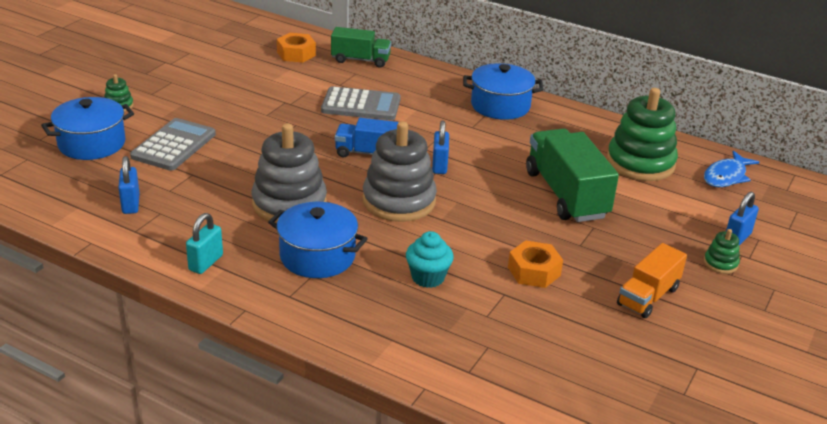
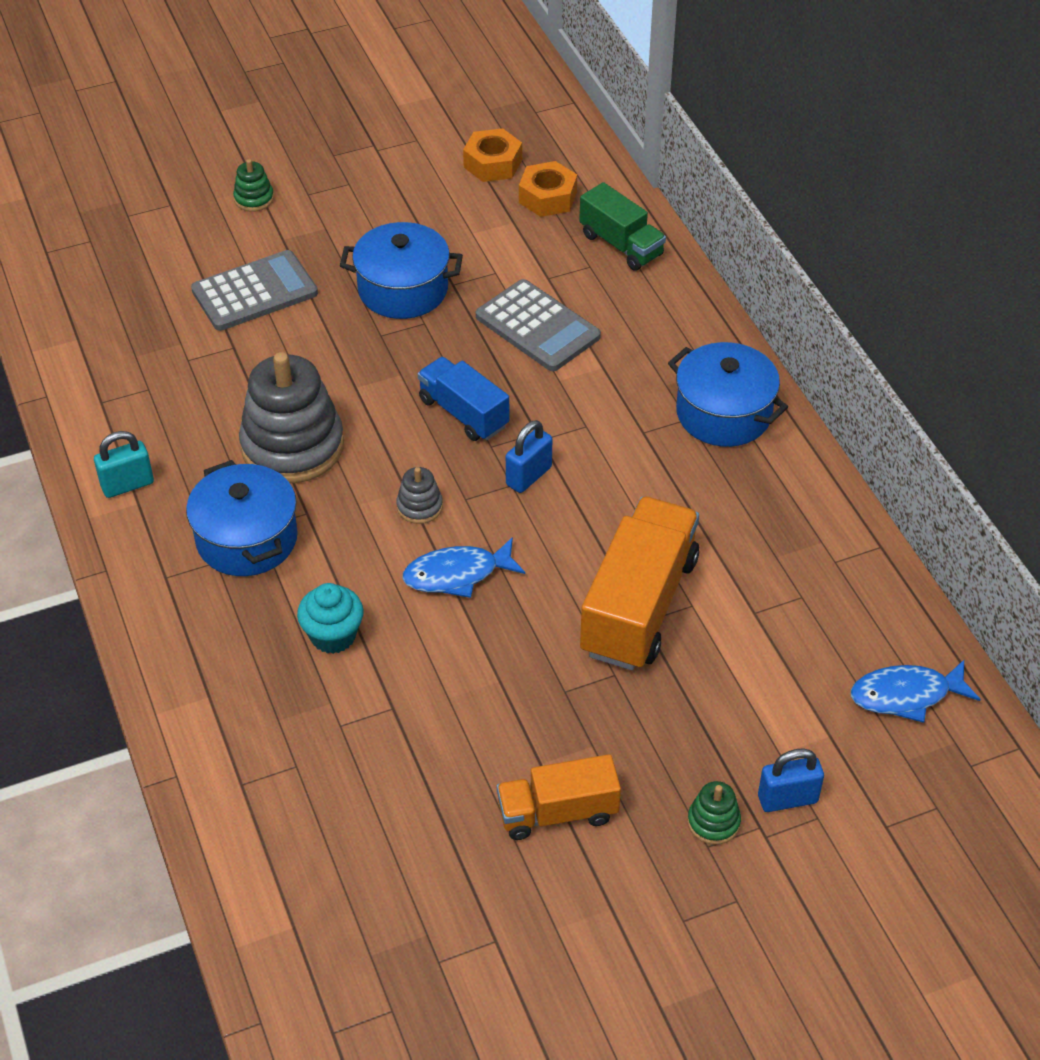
camera: 40 degrees right, 15 degrees up
(92, 144) = (172, 248): blue pot -> blue pot (403, 289)
(131, 204) = (131, 361): blue padlock -> none
(399, 201) = (419, 506): grey stacking toy -> grey stacking toy, size x0.44
(459, 221) = (457, 574): none -> blue fish
(534, 271) = (462, 697): orange nut -> orange nut (492, 163)
(566, 194) = (639, 606): green truck -> orange truck
(640, 163) = (806, 608): green stacking toy -> none

